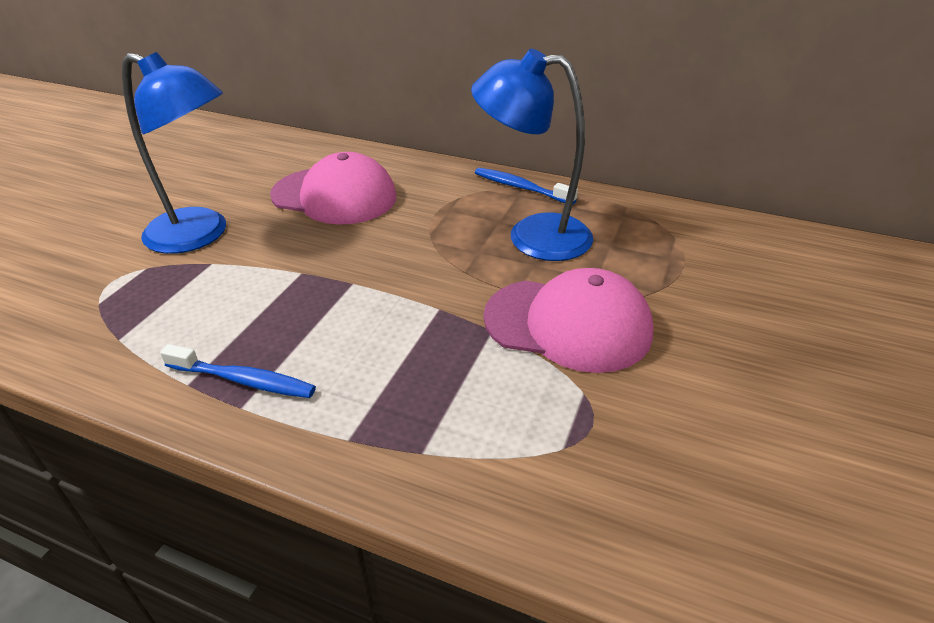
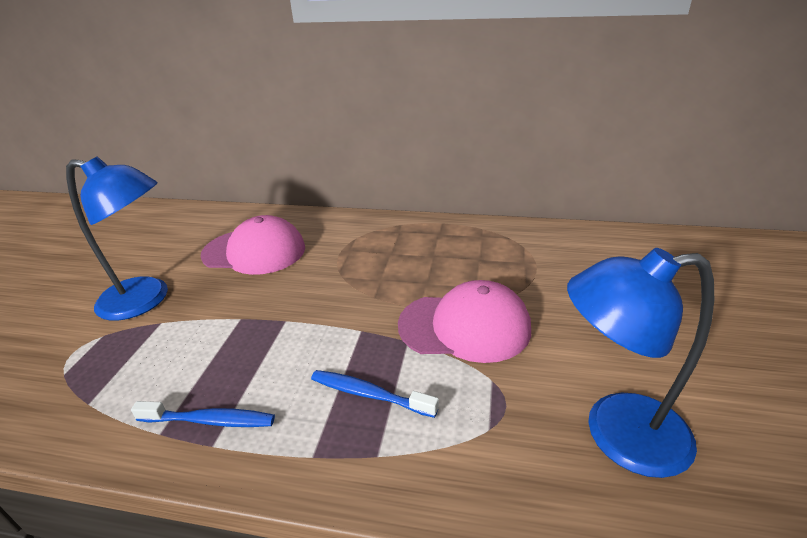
camera: 10 degrees left, 5 degrees down
(520, 187) = (400, 225): blue toothbrush -> blue toothbrush (369, 394)
(532, 236) = (418, 261): blue lamp -> blue lamp (616, 434)

